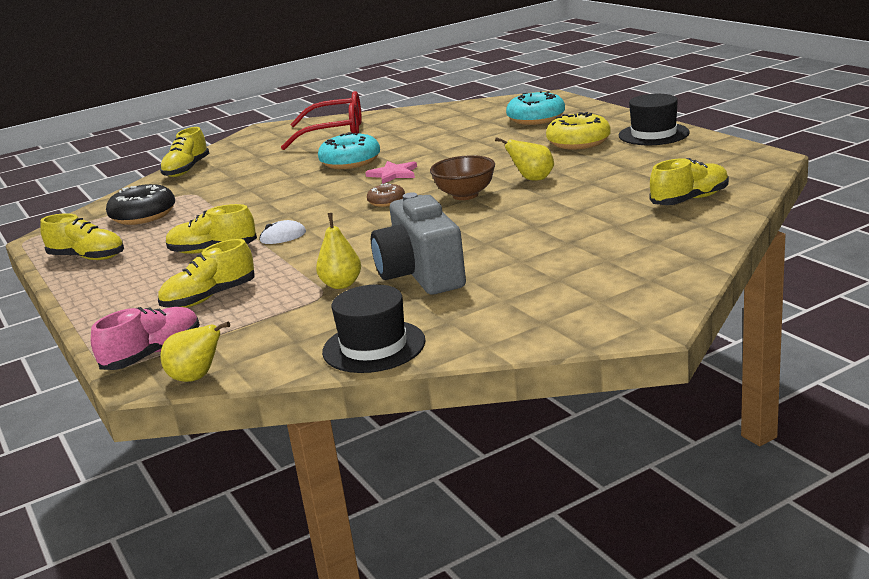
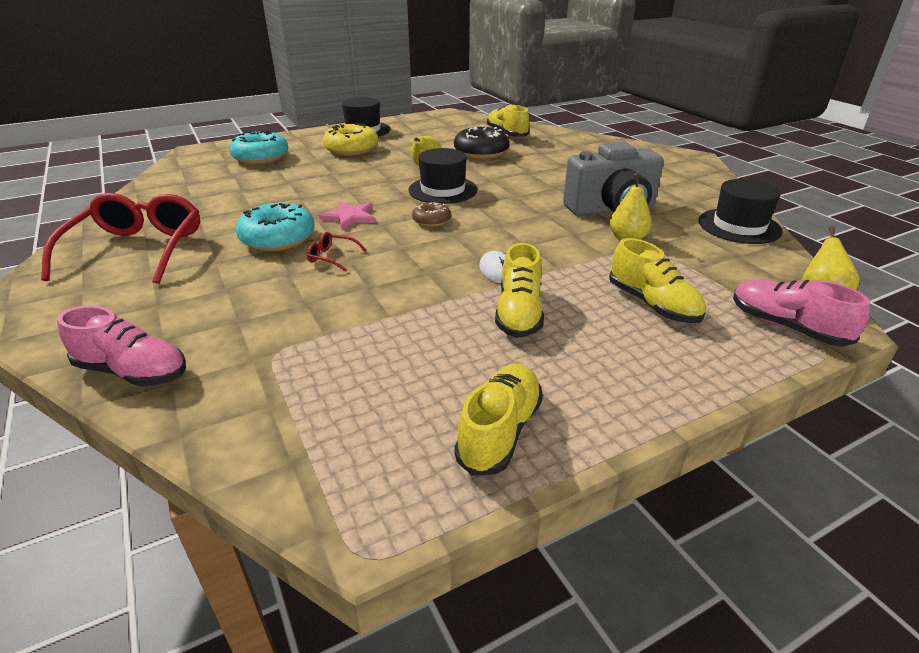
camera: 90 degrees left, 10 degrees up
(143, 216) = (340, 393): black donut -> black donut (481, 153)
(186, 170) = (133, 372): yellow shoe -> pink shoe
(316, 183) = (332, 257): none -> red glasses
(465, 195) = (443, 190): brown bowl -> black hat

